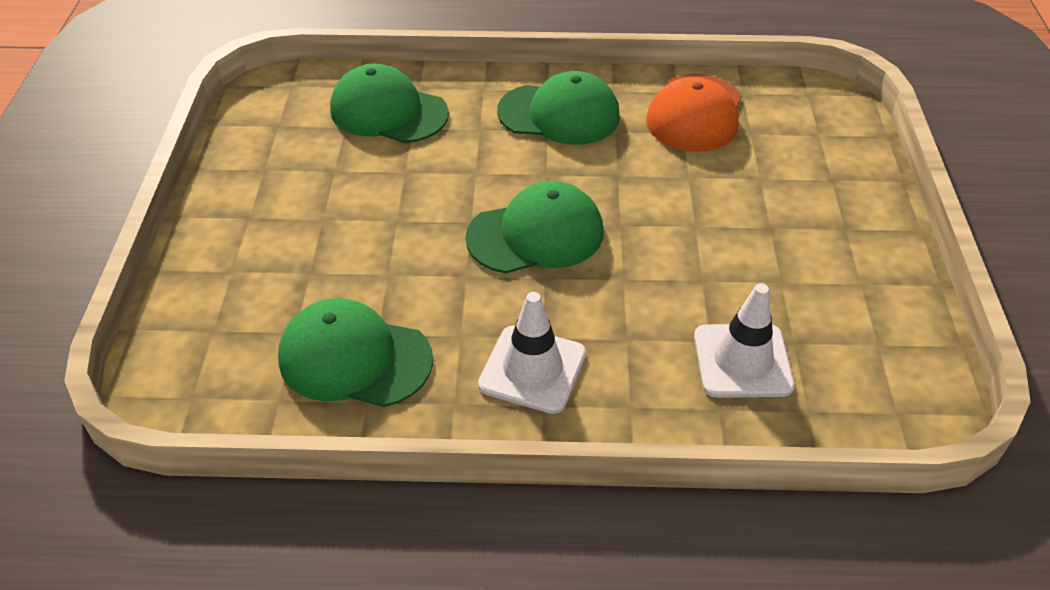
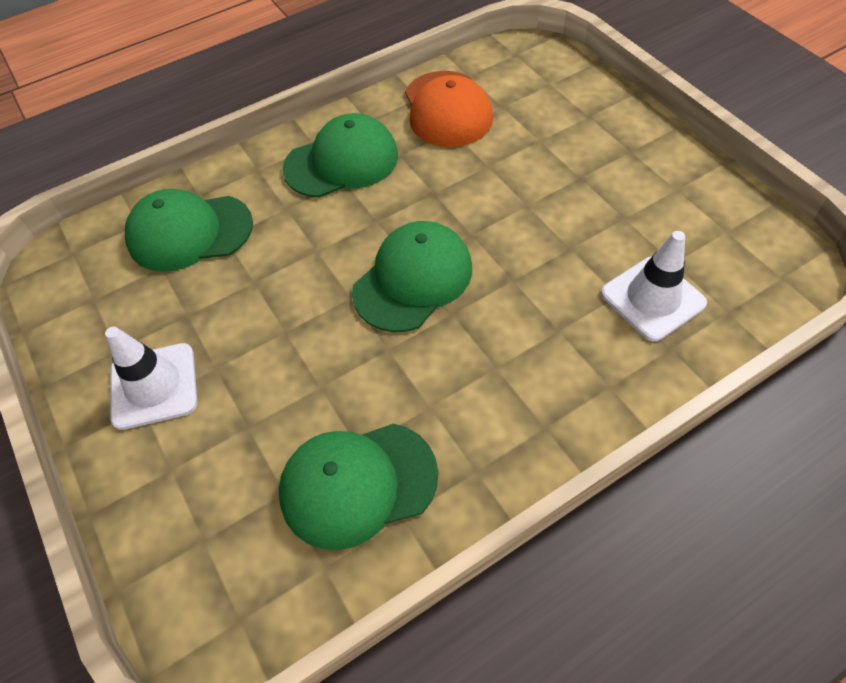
camera: 30 degrees left, 10 degrees up
(532, 369) = (511, 401): white traffic cone -> white traffic cone (154, 386)

